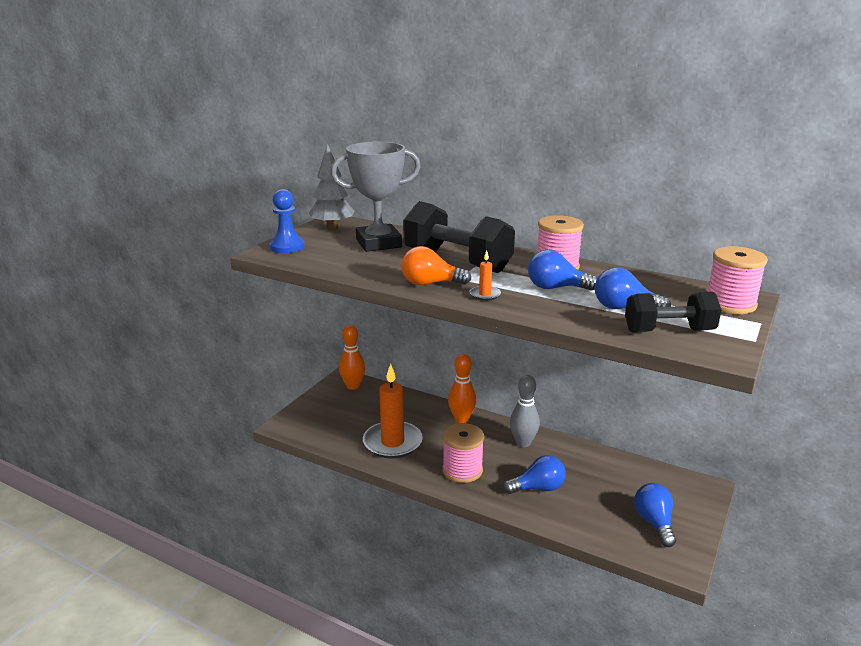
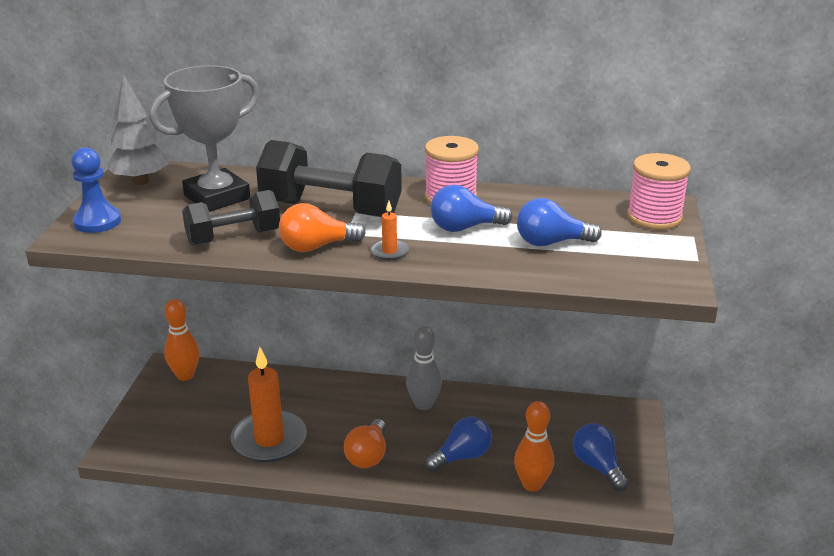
camera: 20 degrees left, 5 degrees up
(461, 419) = (340, 390): orange bowling pin -> orange bowling pin (532, 484)
(462, 470) = (368, 455): pink spool -> orange light bulb
(669, 331) = (610, 264): black dumbbell -> black dumbbell (233, 237)

